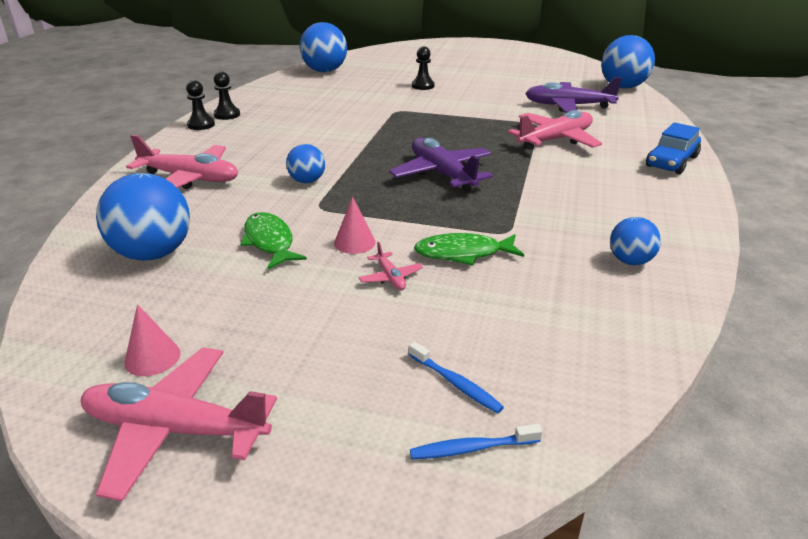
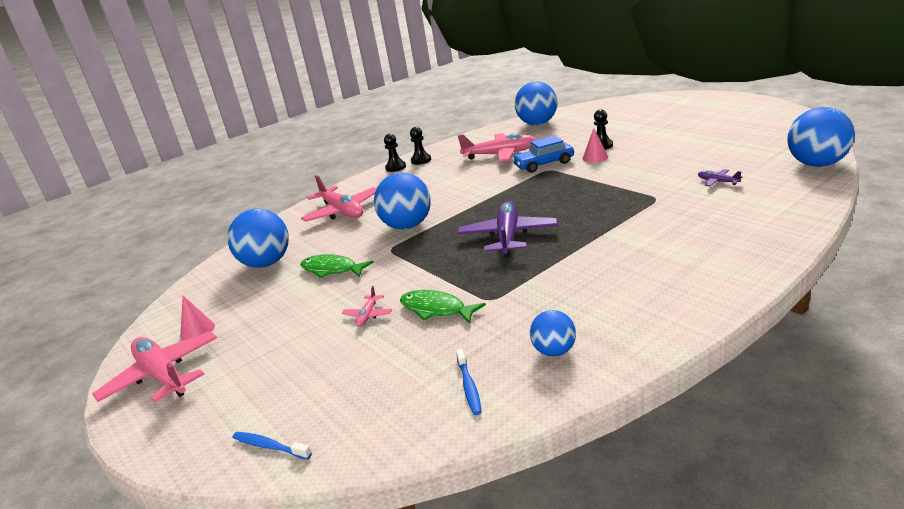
camera: 40 degrees right, 5 degrees down
(270, 242) = (332, 269): green fish -> green fish turned 75 degrees counterclockwise
(307, 181) = (407, 226): blue ball -> blue ball, size x1.81
(354, 242) = (378, 282): pink cone -> pink cone (595, 157)
(455, 383) = (312, 402): blue toothbrush -> blue toothbrush (469, 386)
(555, 140) = (652, 218): pink plane -> pink plane (500, 154)
(568, 106) = (717, 182): purple plane -> purple plane, size x0.45
(671, 162) = (743, 262): blue car -> blue car (544, 164)

